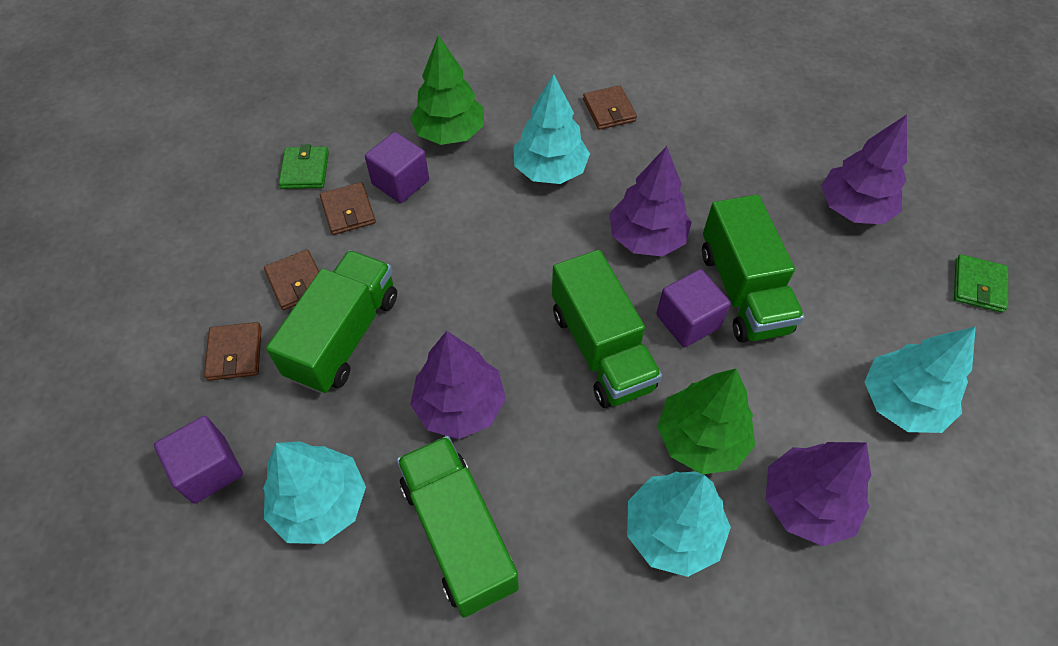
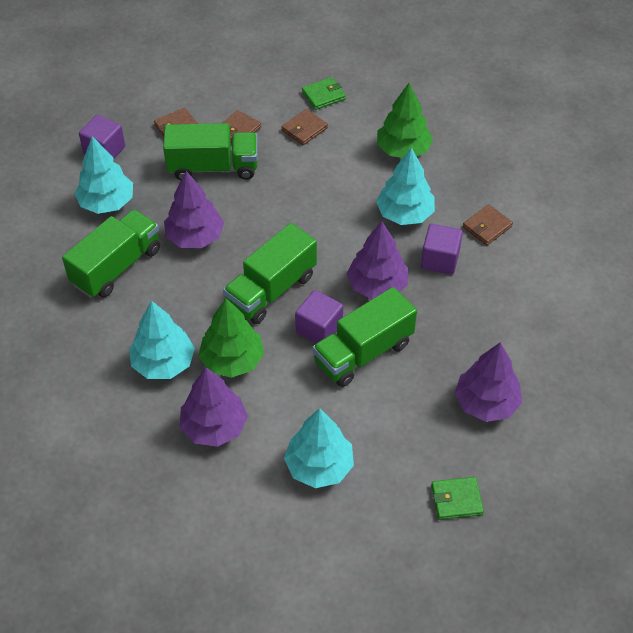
camera: 65 degrees right, 5 degrees down
(400, 182) = (343, 143): purple cube -> purple cube (440, 260)

